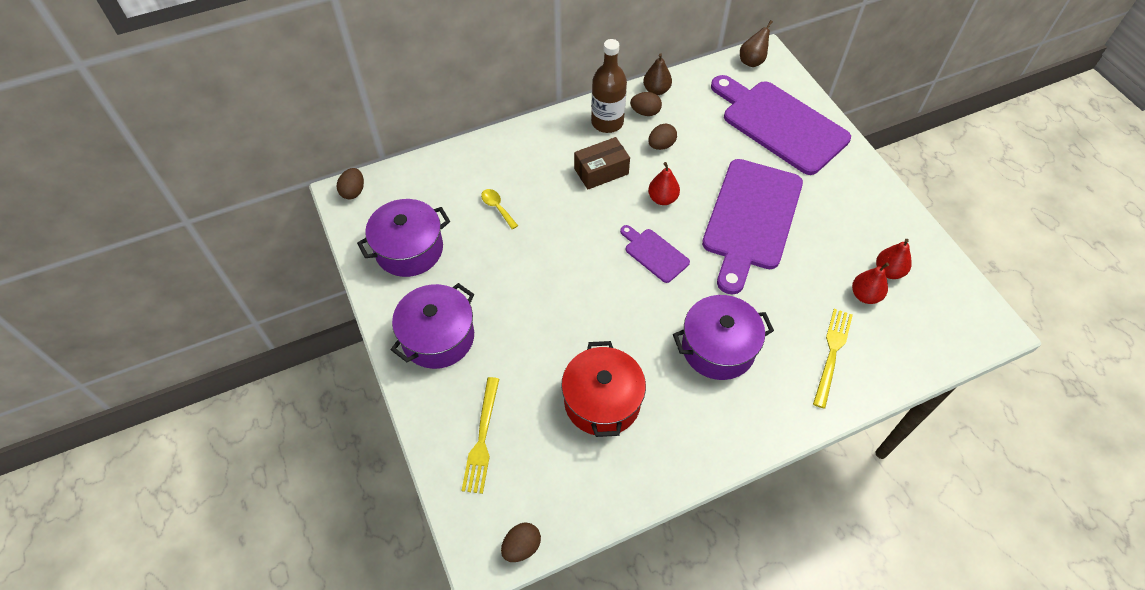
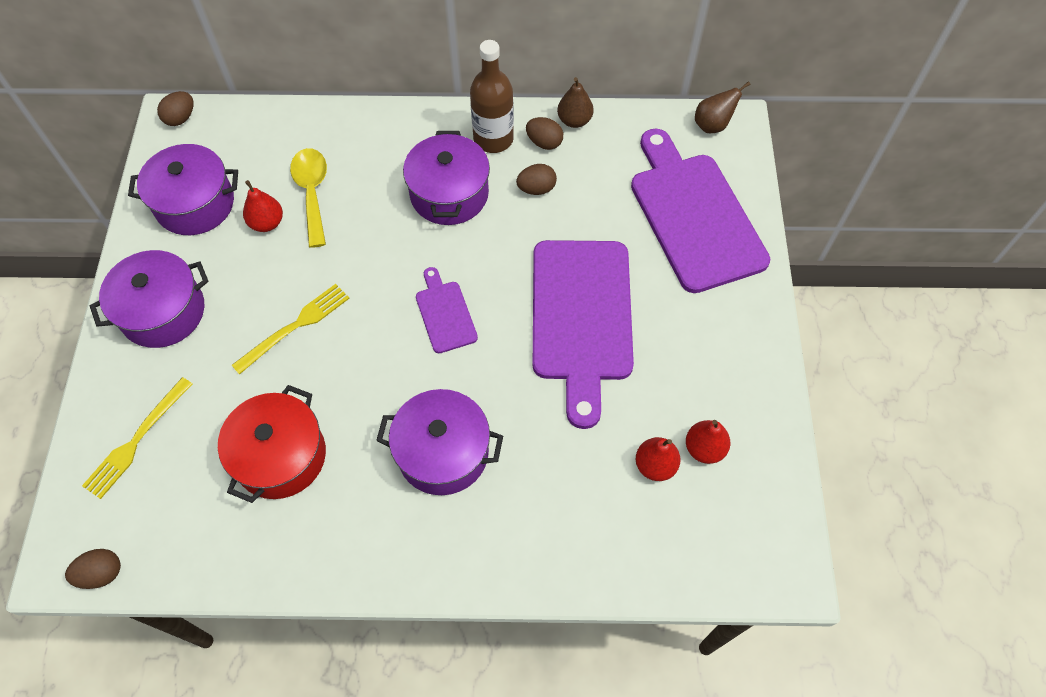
camera: 25 degrees right, 5 degrees up
(497, 207) = (312, 193): yellow spoon -> yellow spoon, size x1.75
(601, 171) = (449, 194): brown box -> purple pot
(662, 198) = (496, 253): red pear -> red pear (267, 223)
(751, 219) = (581, 317): purple cutting board -> purple cutting board turned 45 degrees counterclockwise
(832, 354) = (568, 518): yellow fork -> yellow fork (295, 327)

